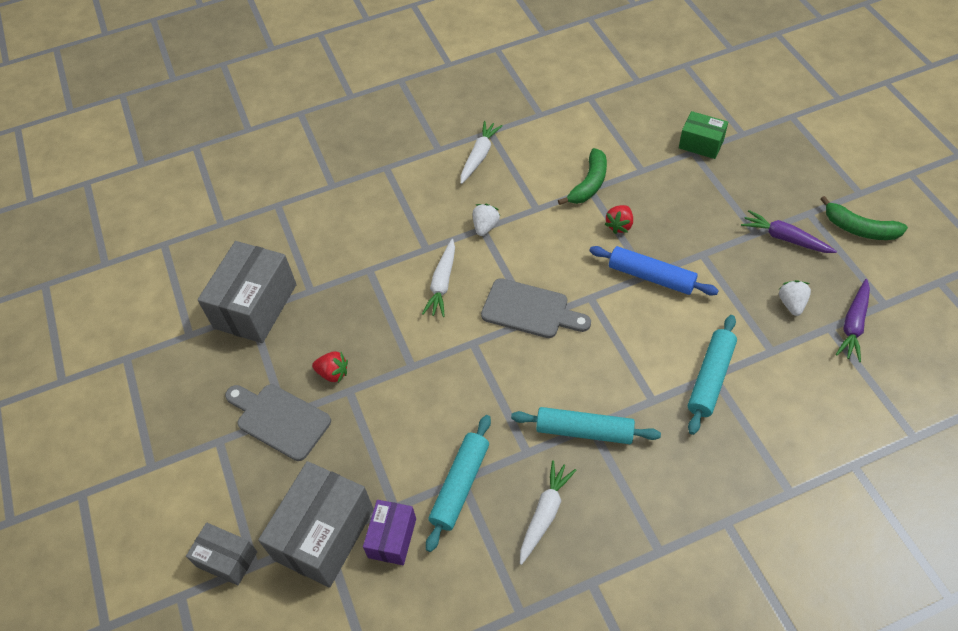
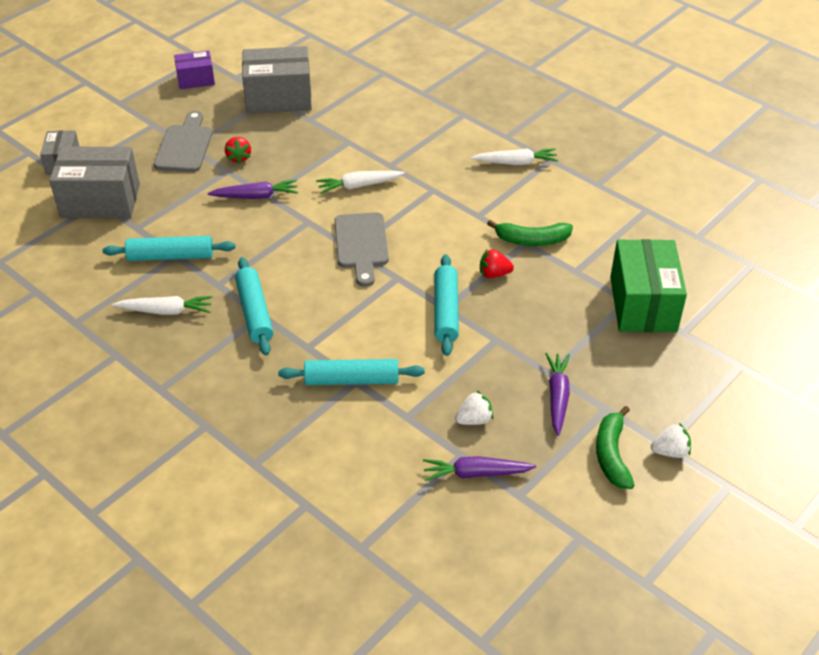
camera: 60 degrees right, 10 degrees down
(392, 538) = (111, 235): purple box -> purple box (196, 80)
(407, 376) = (256, 196): none -> purple carrot
(485, 226) = (436, 191): white strawberry -> white strawberry (670, 451)
(651, 276) = (446, 311): blue rolling pin -> turquoise rolling pin
(701, 144) = (643, 304): green box -> green box, size x1.80

